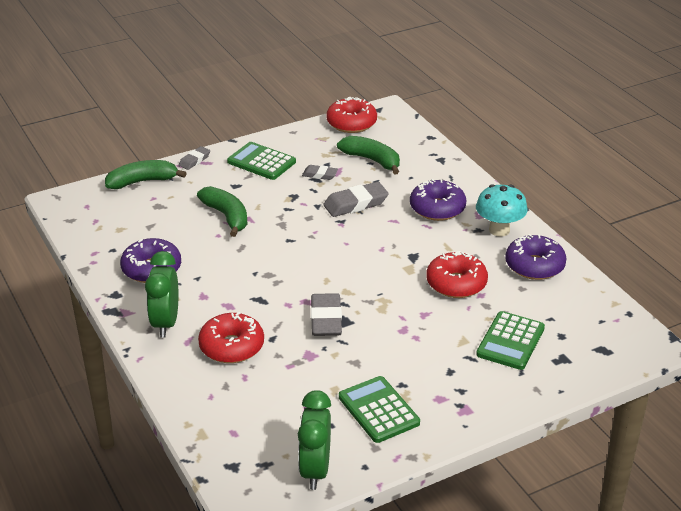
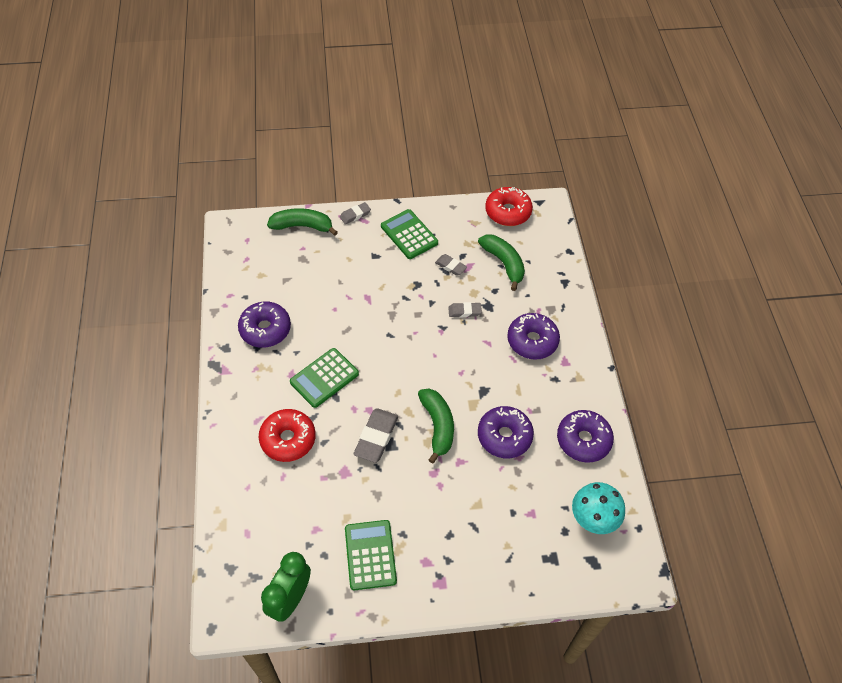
camera: 20 degrees right, 20 degrees up
(165, 323) = (249, 394): green clock -> none
(227, 216) = (351, 290): green banana -> green banana (437, 426)
(355, 204) = (464, 311): grey eraser -> grey eraser, size x0.58
(456, 283) = (504, 436): red donut -> purple donut
(499, 230) = (573, 386): turquoise mushroom -> turquoise mushroom (593, 519)
(510, 341) = (517, 521): green calculator -> green calculator (324, 378)

